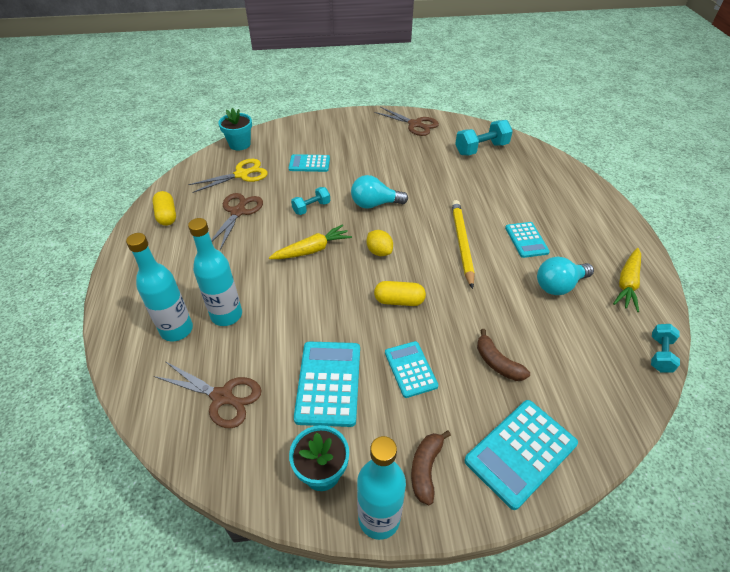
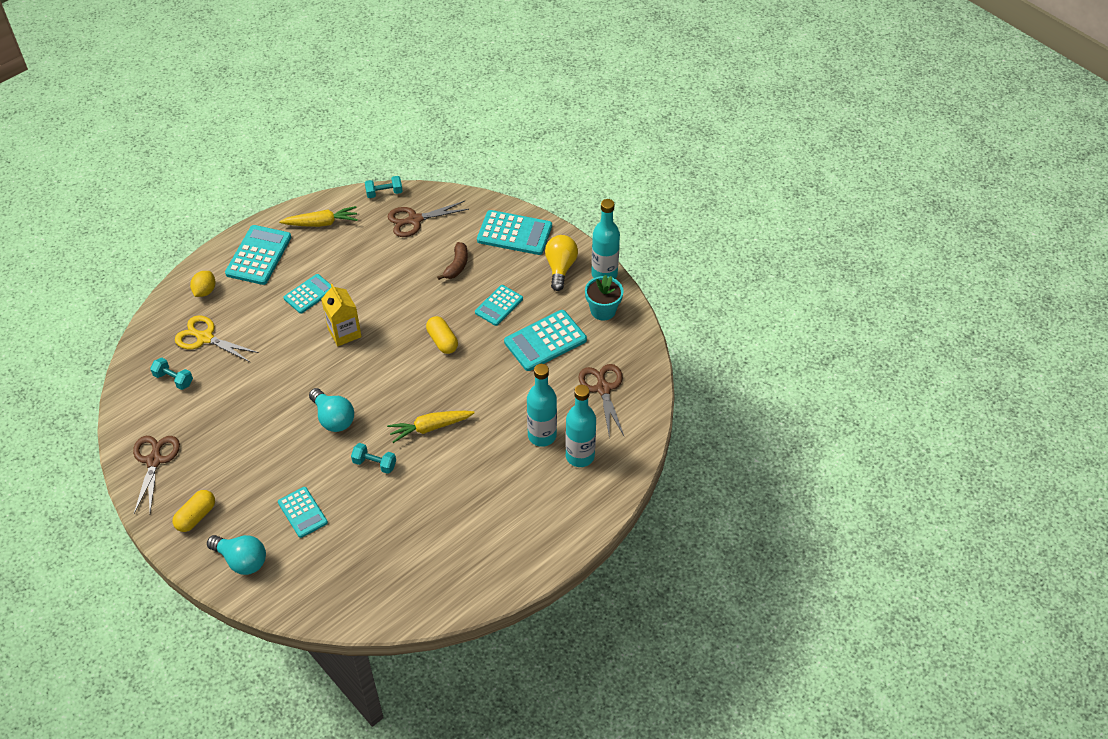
camera: 125 degrees left, 5 degrees up
(167, 215) = (473, 574): yellow capsule -> yellow capsule (196, 516)
(238, 212) = (424, 518): brown scissors -> brown scissors (414, 220)
(239, 144) = (310, 607): turquoise flower pot -> none
(242, 174) = (364, 561): yellow scissors -> yellow scissors (205, 338)
(312, 250) = (430, 427): yellow carrot -> yellow carrot turned 45 degrees counterclockwise
(379, 252) = (397, 381): yellow lemon -> yellow lemon (205, 291)
(426, 468) = (560, 268): brown banana -> yellow light bulb
(461, 243) = (344, 333): yellow pencil -> yellow carton
(481, 149) = (173, 379): turquoise dumbbell -> turquoise dumbbell, size x0.61
(559, 285) = (353, 258): turquoise light bulb -> turquoise light bulb (242, 560)
(598, 228) = (258, 255): none -> turquoise calculator

